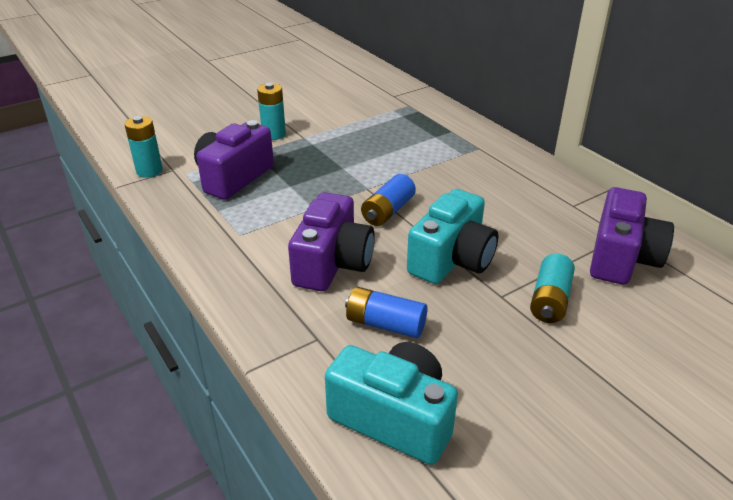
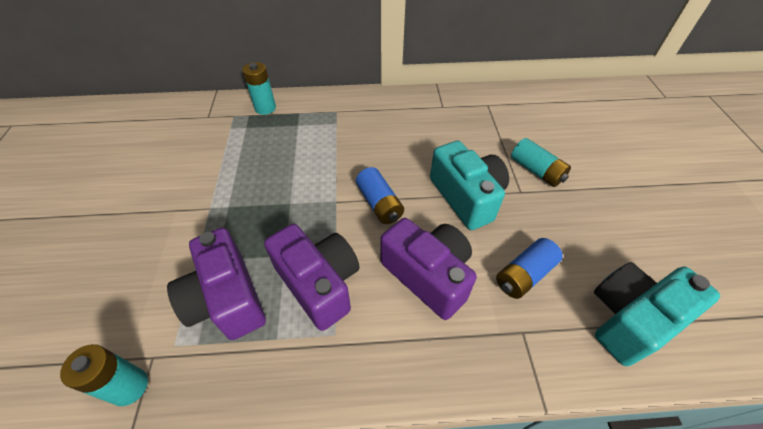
camera: 60 degrees left, 15 degrees up
(274, 134) = (179, 229): turquoise battery -> turquoise battery (265, 108)
(621, 258) = (510, 117): purple camera -> purple camera (319, 283)

